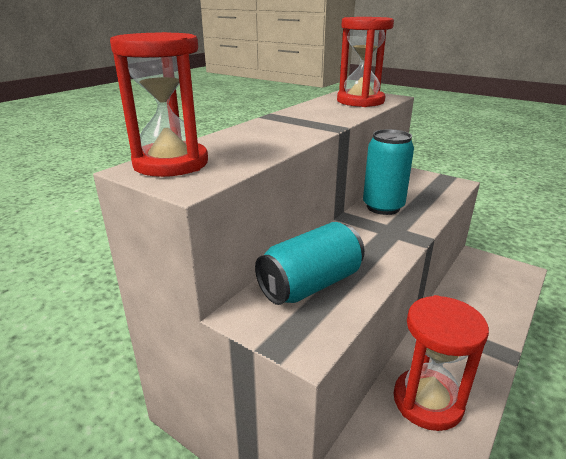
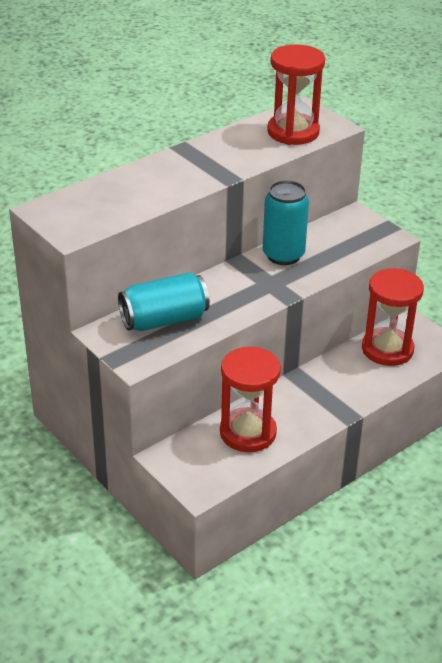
camera: 15 degrees right, 10 degrees up
(171, 163) = (66, 207): red hourglass -> red hourglass (387, 349)

